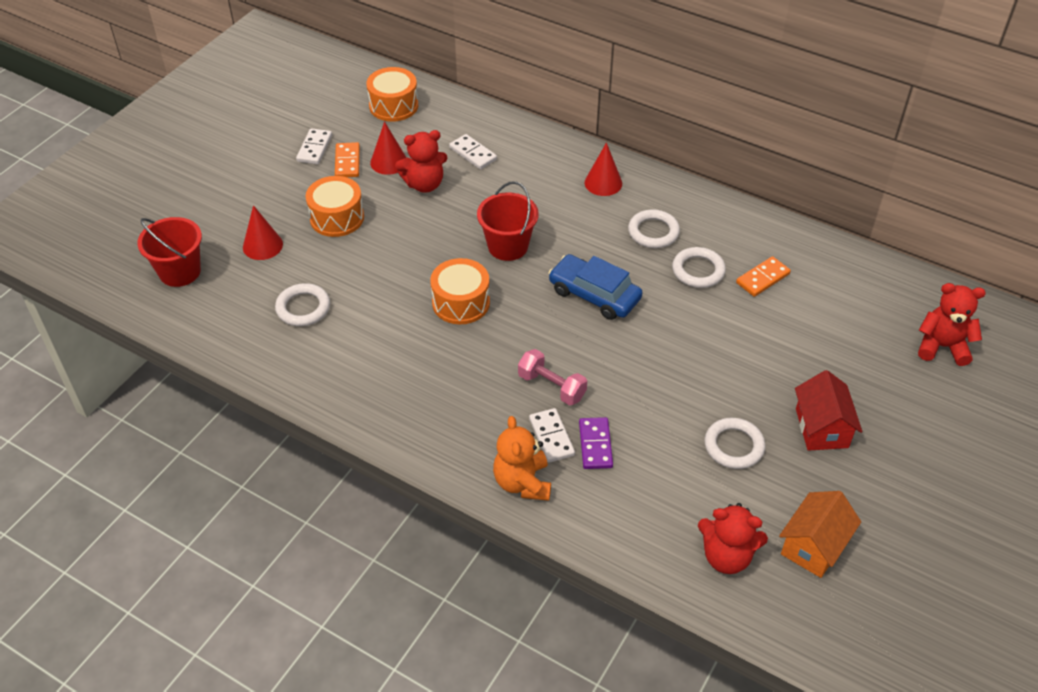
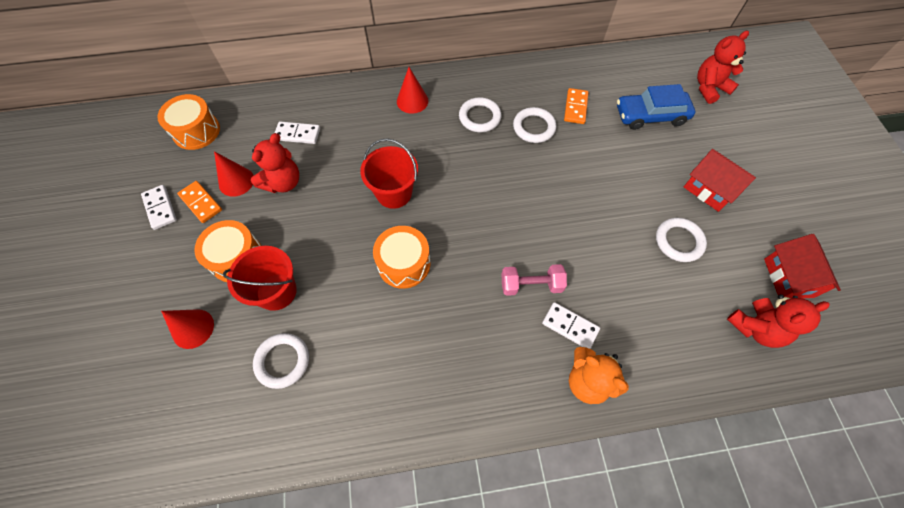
camera: 40 degrees left, 15 degrees up
(180, 272) = (134, 410): red bucket -> red bucket (276, 291)
(594, 294) = (488, 191): blue car -> blue car (650, 115)
(595, 445) = (602, 309): purple domino -> none
(813, 546) = (788, 278): orange house -> red house

